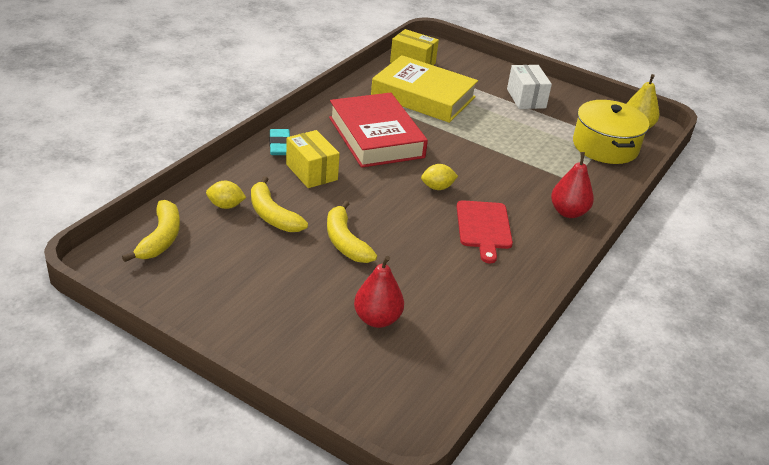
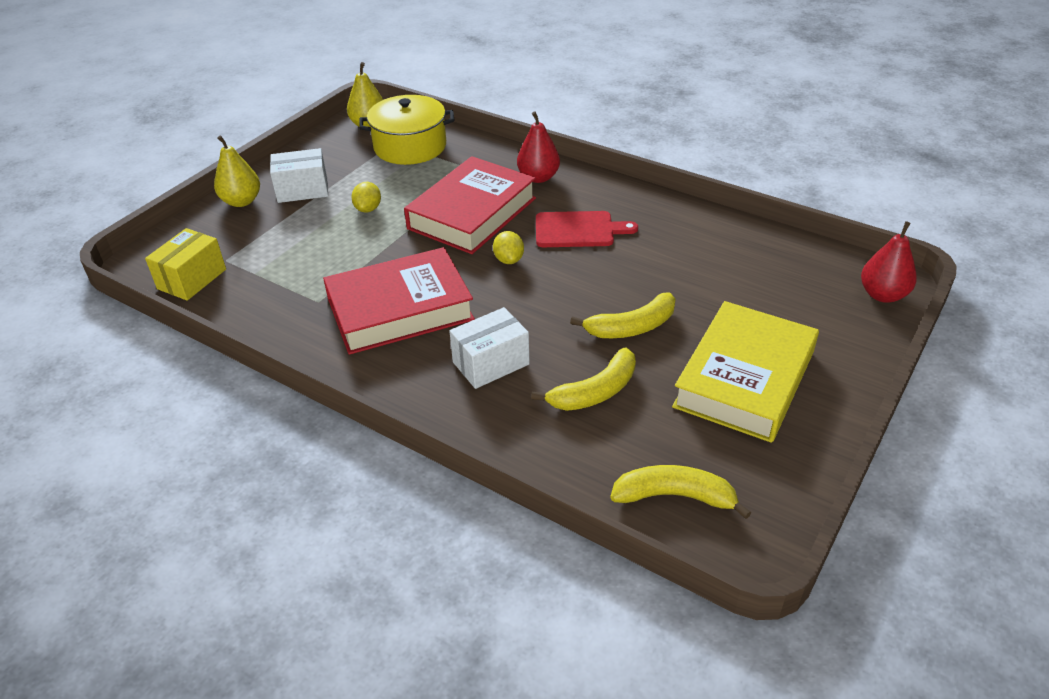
camera: 85 degrees left, 5 degrees up
(226, 206) = (585, 439): yellow lemon -> yellow lemon (368, 209)
(280, 145) = (427, 399): turquoise eraser -> none
(311, 172) = (491, 363): yellow box -> white box
(377, 319) = (752, 300): red pear -> red pear (882, 295)
(423, 96) = (292, 270): yellow book -> yellow book (744, 379)
(503, 173) = (472, 213): none -> red book
(506, 76) = (241, 201): none -> yellow pear

